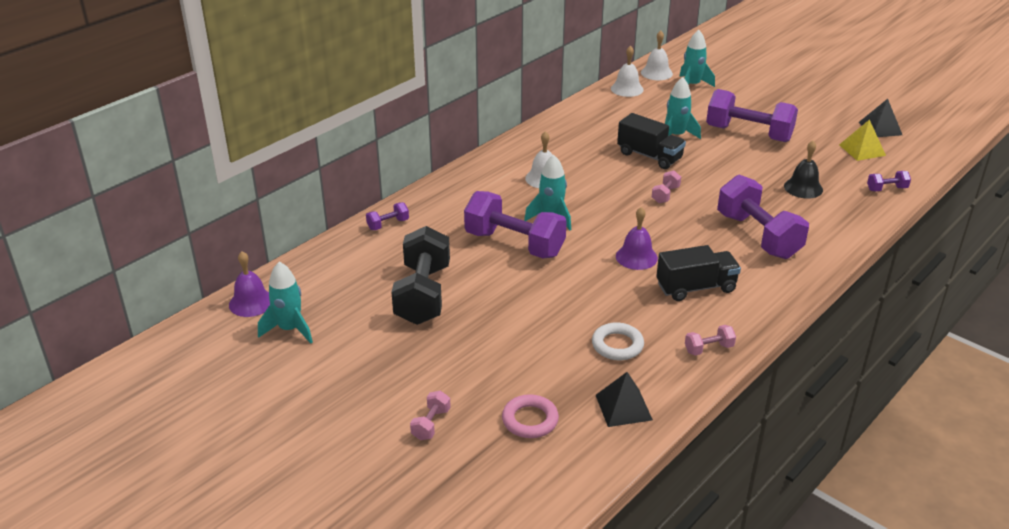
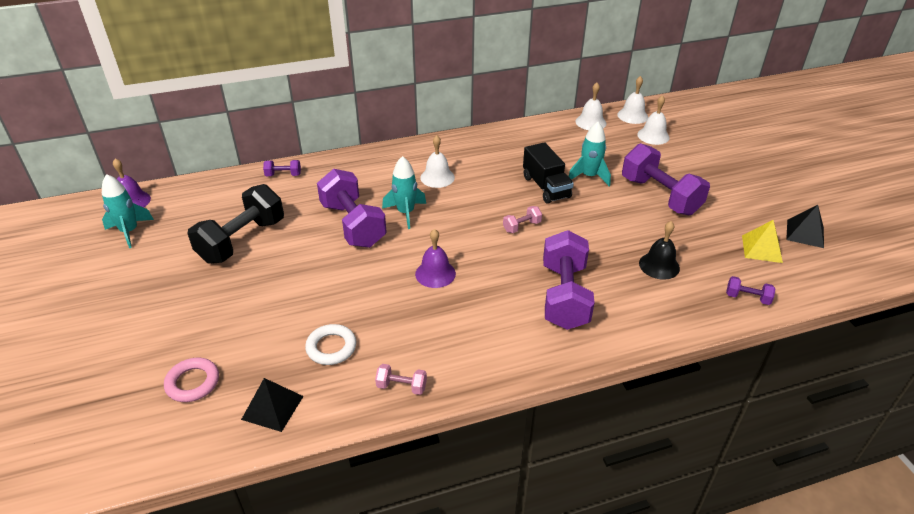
camera: 30 degrees right, 5 degrees up
(431, 424) = (125, 351): pink dumbbell -> none
(692, 85) = (653, 136): turquoise rocket -> white bell
(696, 288) = (454, 323): black truck -> none

